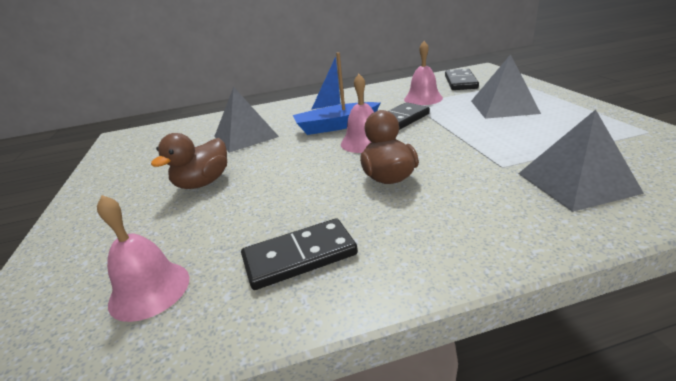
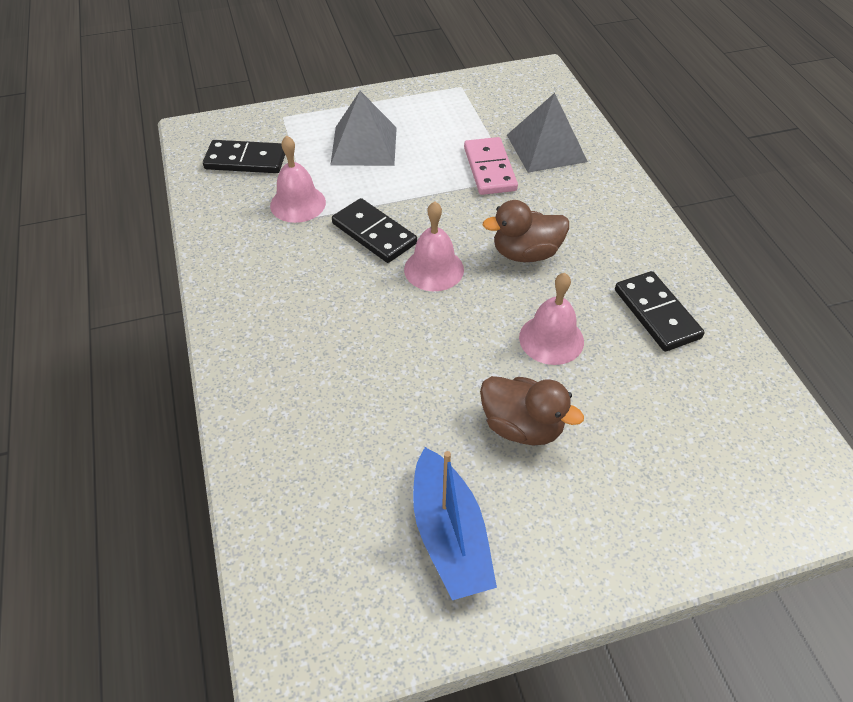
camera: 95 degrees left, 20 degrees up
(149, 290) = (714, 414): pink bell -> pink bell (551, 339)
(245, 136) = (372, 407): grey pyramid -> none
(336, 126) = (369, 297): blue boat -> blue boat (449, 535)
(509, 154) = (490, 169): none -> pink domino

